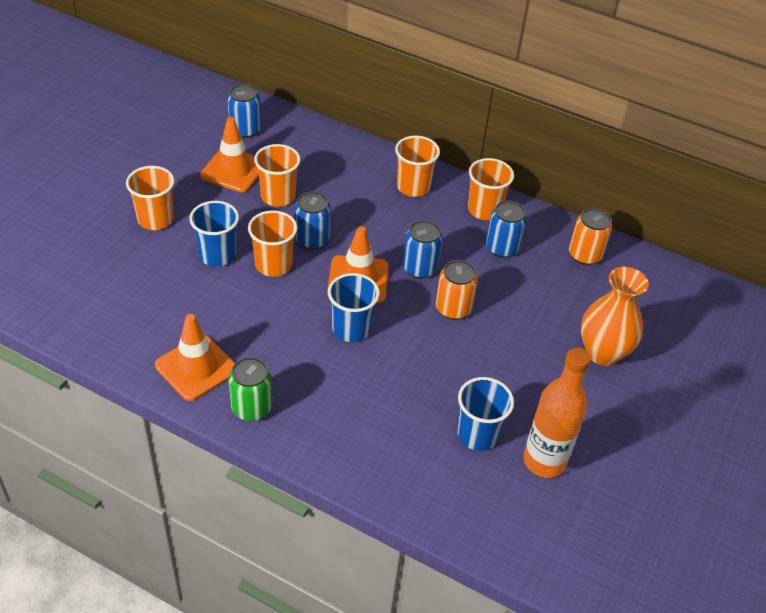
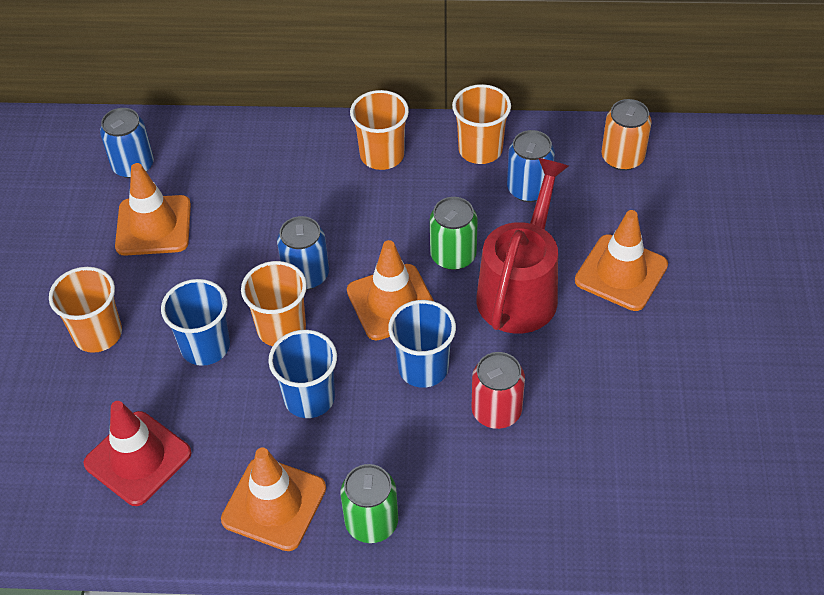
camera: 20 degrees left, 5 degrees up
(130, 302) = (138, 458): none -> red traffic cone
(278, 196) = (230, 237): orange cup -> none
(383, 377) = (496, 411): none -> red can
(420, 268) = (453, 256): blue can -> green can
(453, 308) = (521, 289): orange can -> red watering can
(477, 434) = (641, 430): blue cup -> blue cup (309, 398)
(533, 328) = (621, 273): none -> orange traffic cone
(544, 461) = (728, 427): orange bottle -> none
(602, 353) = (711, 268): orange vase -> none

